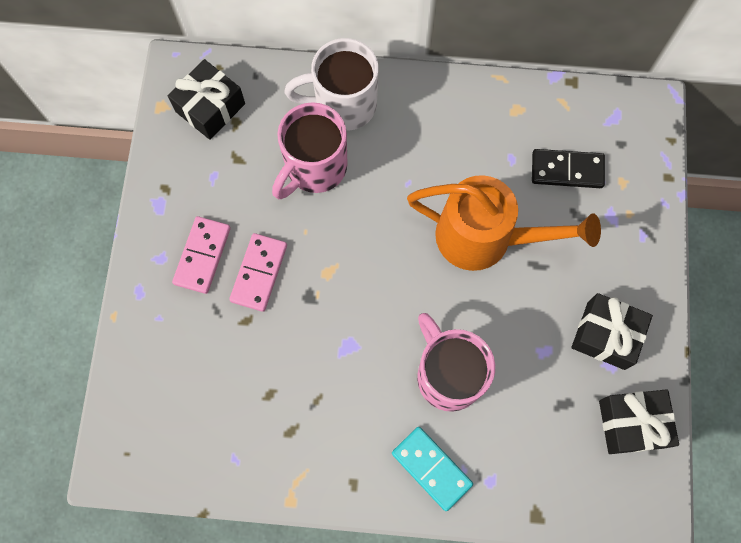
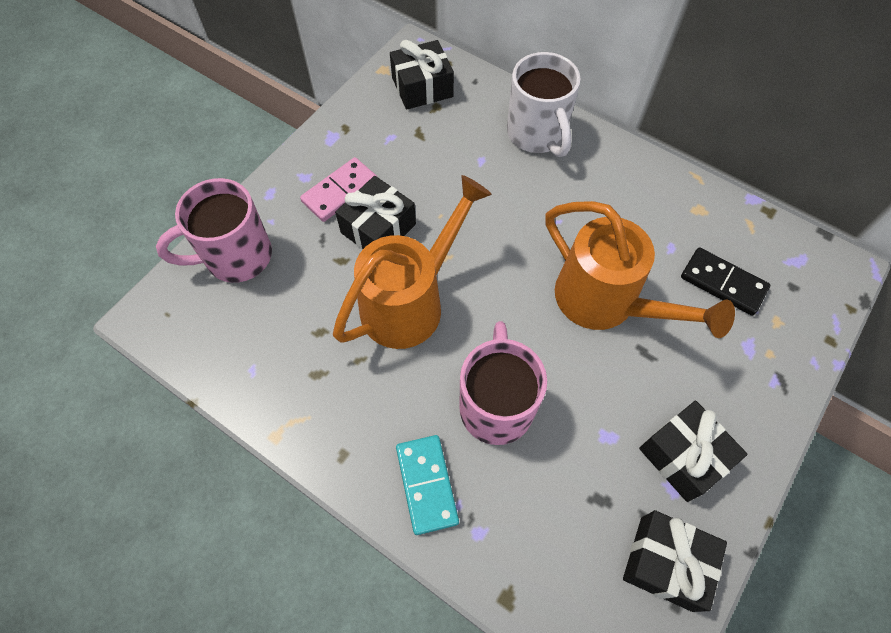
camera: 30 degrees right, 10 degrees down
(259, 273) = (378, 228): pink domino -> black gift
(314, 168) = (480, 170): pink mug -> pink mug (236, 257)
(328, 325) = (411, 301): none -> orange watering can
(343, 105) = (537, 134): white mug -> white mug turned 135 degrees counterclockwise

